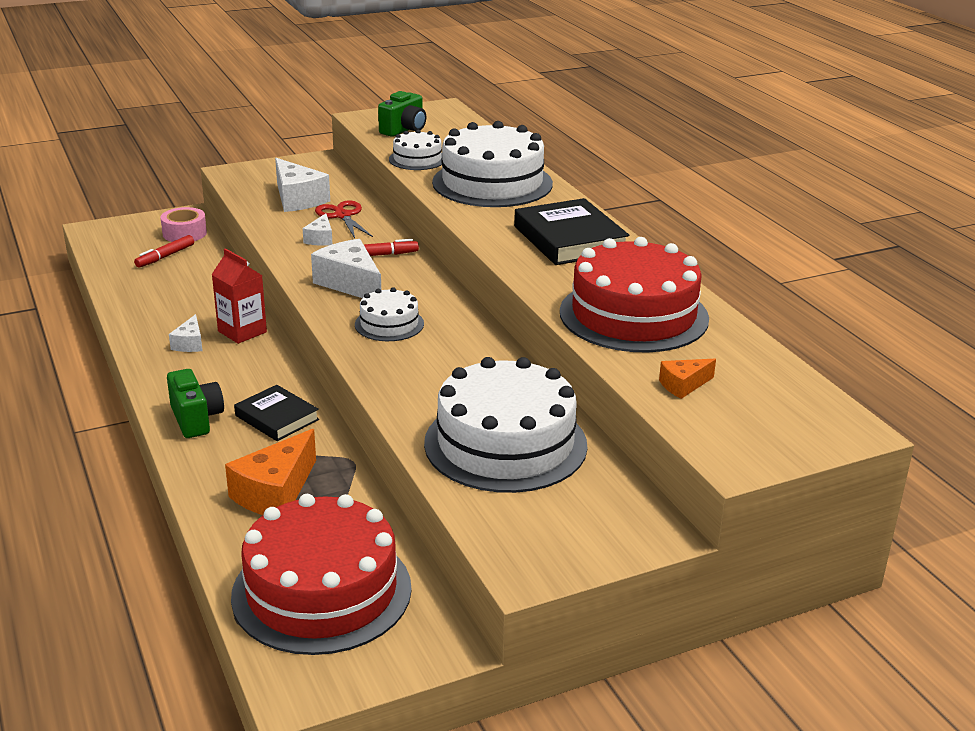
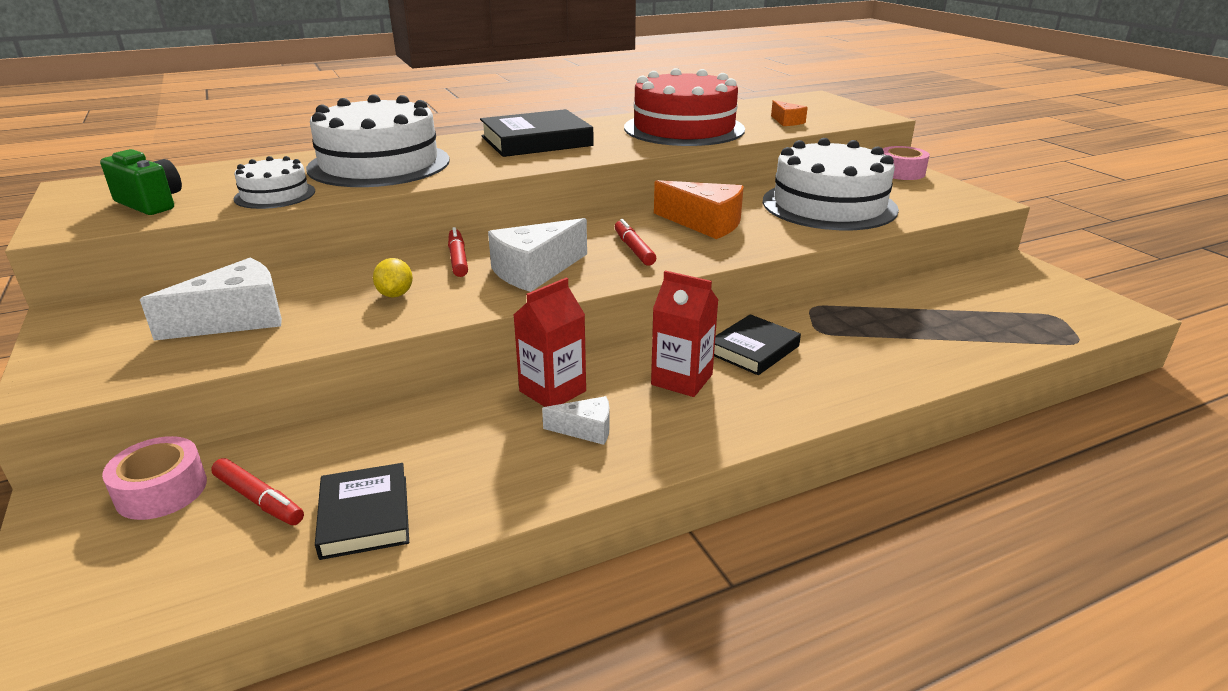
camera: 90 degrees left, 0 degrees up
(137, 283) = (364, 516): none -> black book
(196, 419) = (775, 400): green camera -> none
(240, 381) = (682, 379): none -> red carton
(275, 492) = (887, 339): orange cheese -> orange cheese (705, 223)
(320, 239) = (395, 295): white cheese -> yellow lemon
(322, 591) = (1005, 309): red cake -> none
(342, 216) = (322, 285): red scissors -> none
(389, 324) = (634, 249): white cake -> red marker
(646, 527) = (901, 172): none -> pink tape

